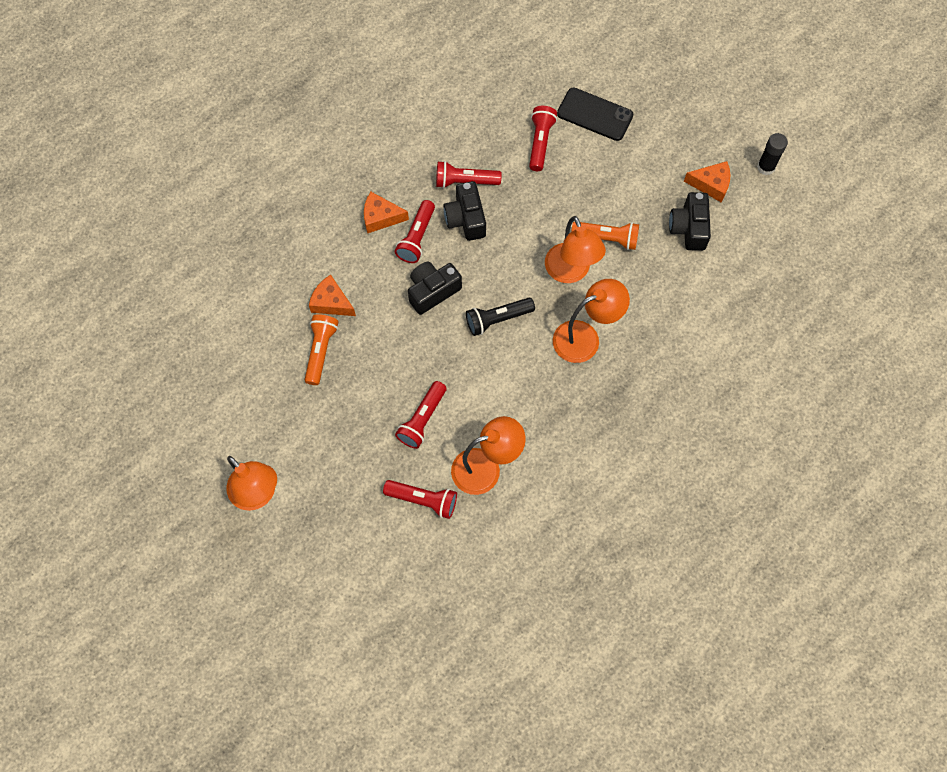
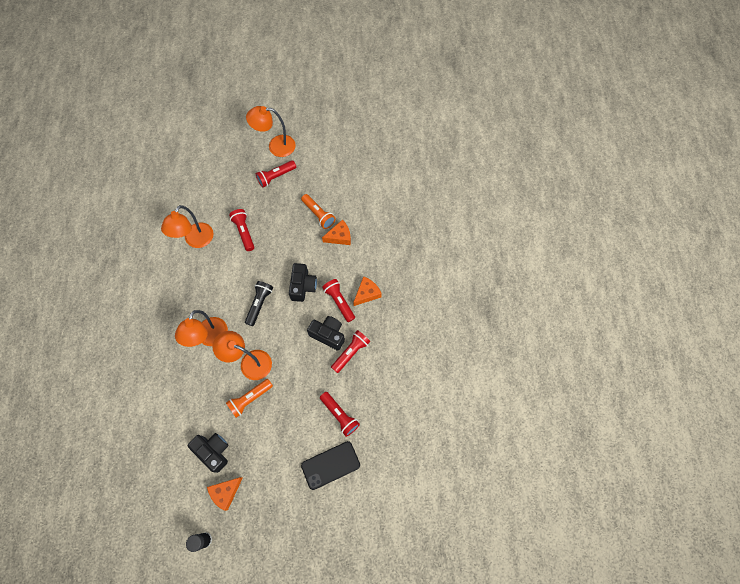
camera: 130 degrees right, 0 degrees up
(423, 500) = (209, 205): red flashlight -> red flashlight (276, 177)

